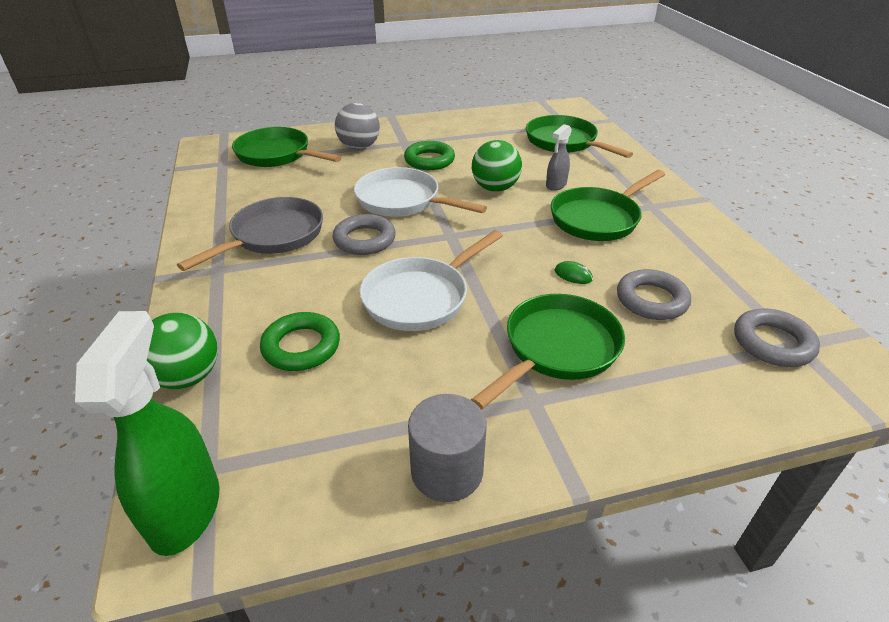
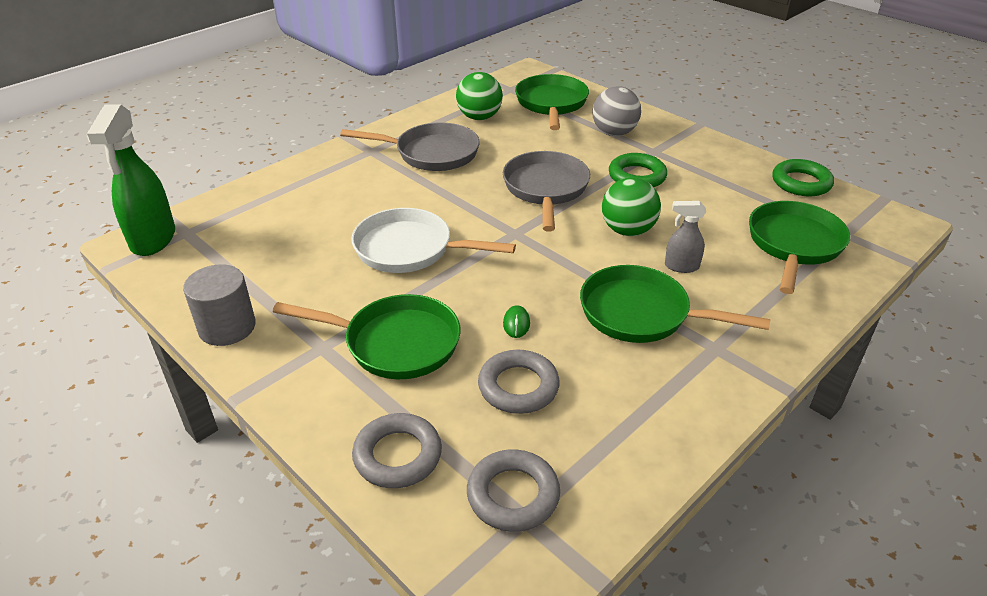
camera: 60 degrees right, 0 degrees up
(185, 509) = (153, 239): green spray bottle -> green spray bottle turned 120 degrees clockwise
(187, 377) = (256, 191): green ball -> green ball (479, 117)
(301, 346) = (312, 219): green ring -> green ring (801, 183)
(364, 240) = (465, 194): grey ring -> grey ring (397, 455)
(402, 201) = (545, 189): white pan -> grey pan

